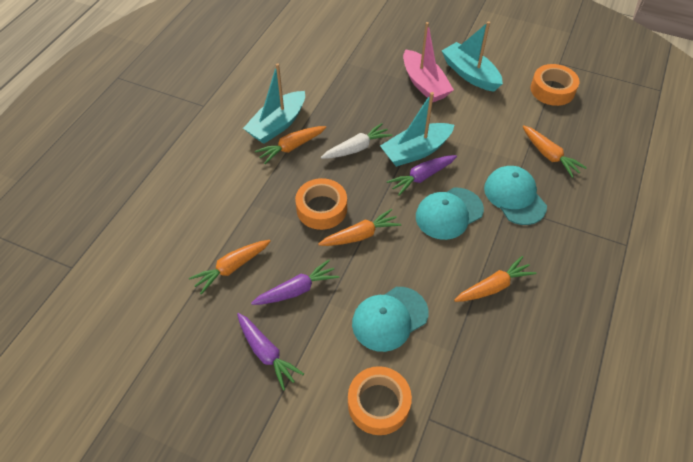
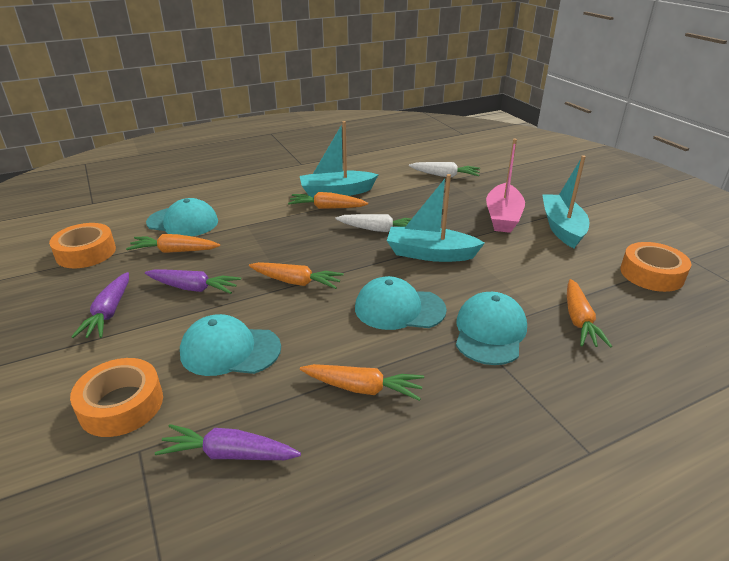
camera: 40 degrees right, 20 degrees down
(194, 235) = (183, 222): none -> turquoise cap
(321, 209) = (292, 251): orange tape -> orange tape (86, 253)
(338, 57) = (445, 175): none -> white carrot
(421, 177) = (410, 272): purple carrot -> purple carrot (229, 454)

